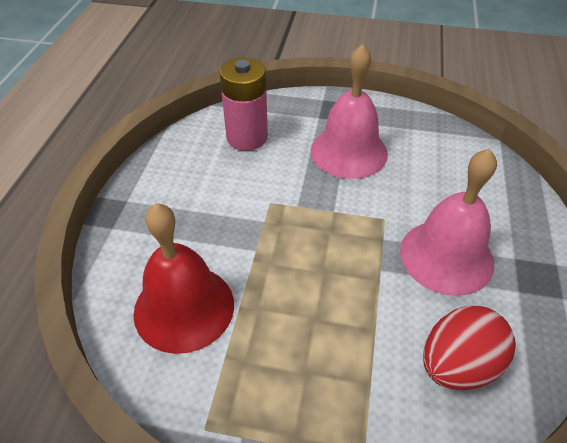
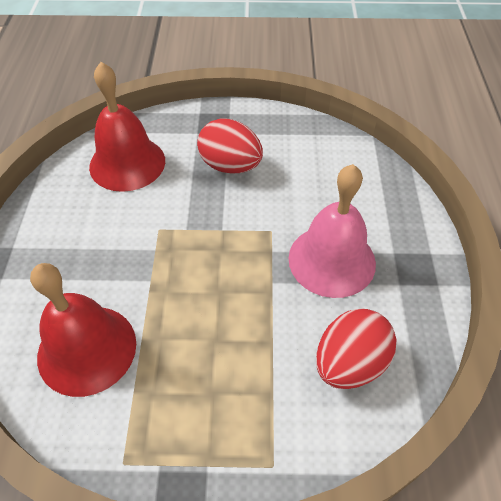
camera: 10 degrees left, 5 degrees up
(247, 137) = (127, 163): pink battery -> red bell
(349, 152) = (230, 166): pink bell -> red egg

